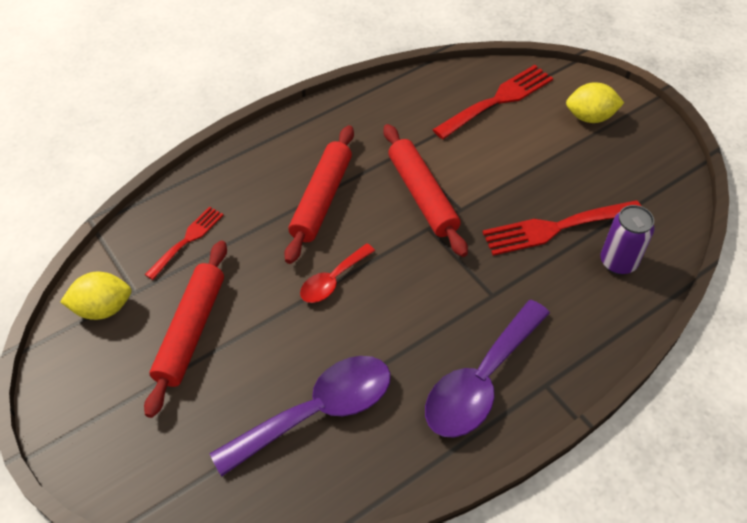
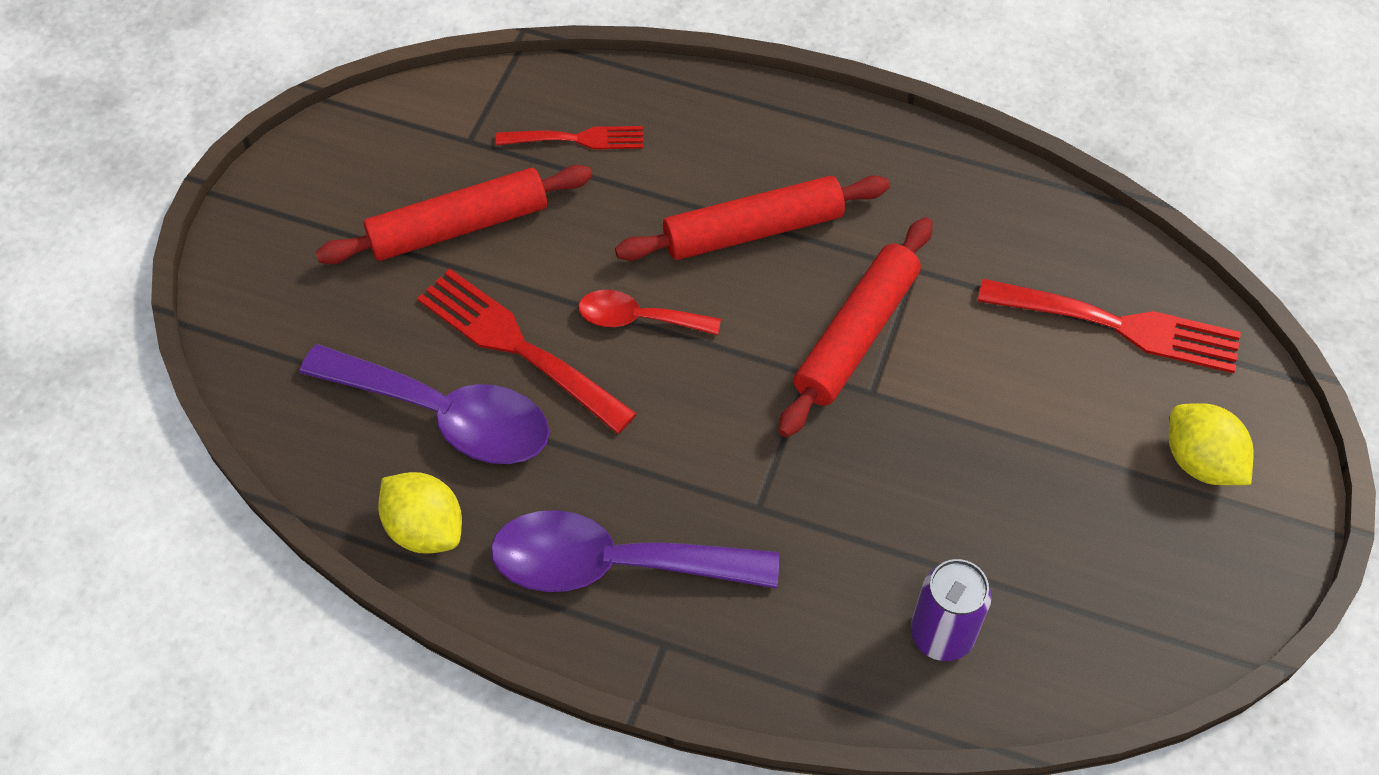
camera: 55 degrees right, 5 degrees up
(103, 308) = (425, 128): yellow lemon -> yellow lemon (425, 529)
(556, 228) = (938, 525): red fork -> red fork (517, 346)

